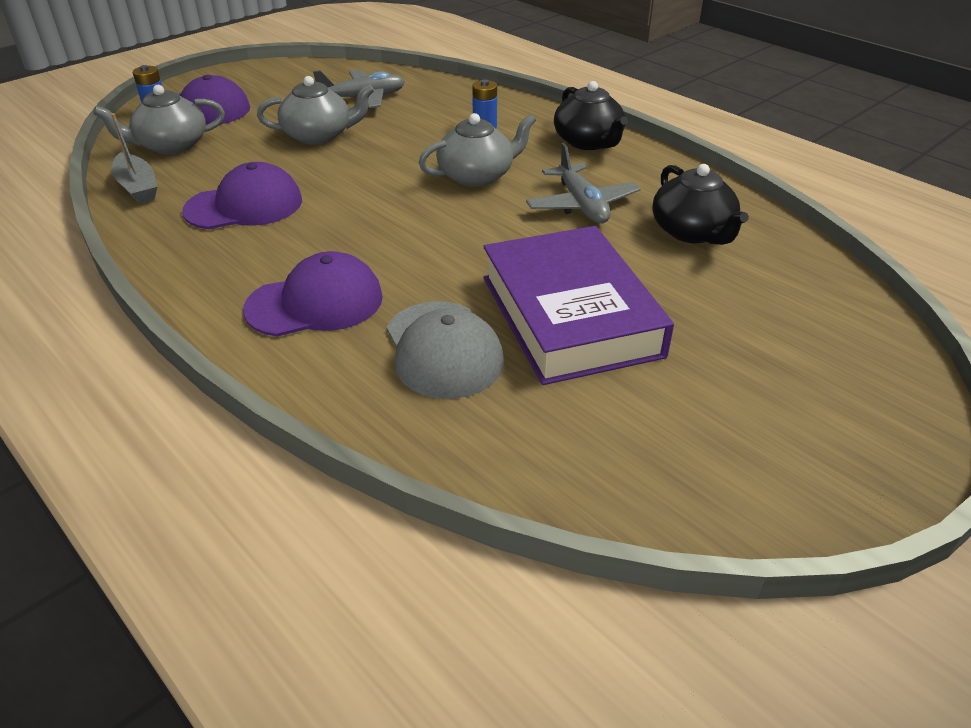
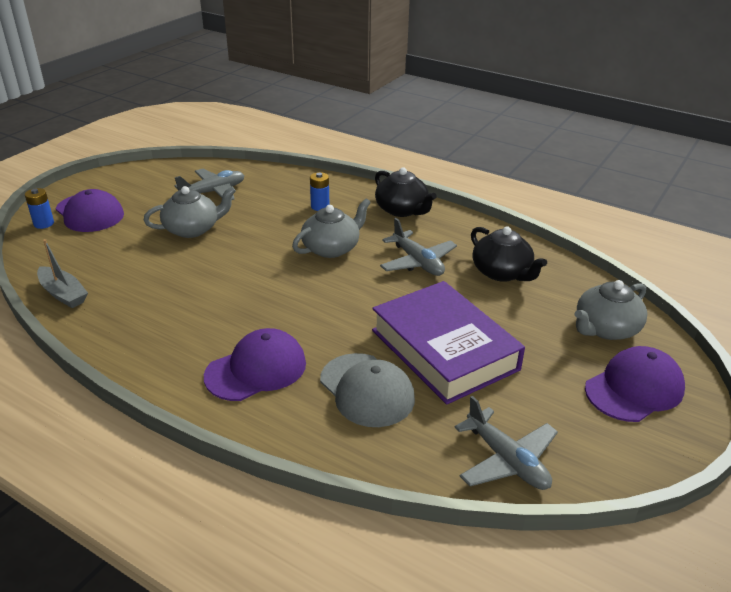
camera: 15 degrees left, 5 degrees down
(171, 145) = (73, 253): grey teapot -> grey teapot (605, 329)
(244, 206) = (161, 298): purple cap -> purple cap (634, 388)
(596, 473) = (506, 460): none -> grey plane

